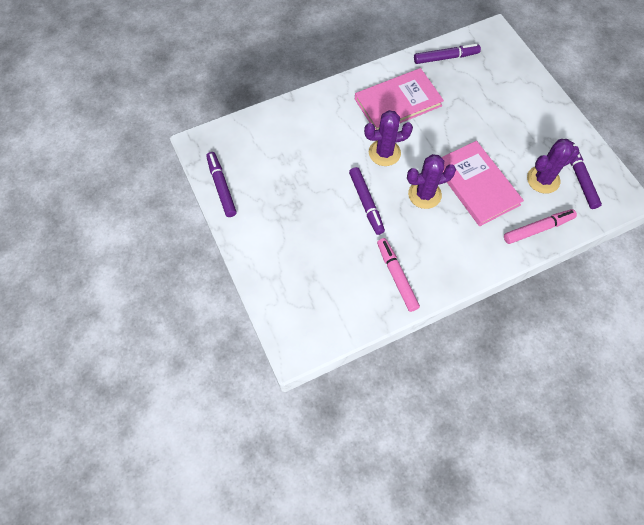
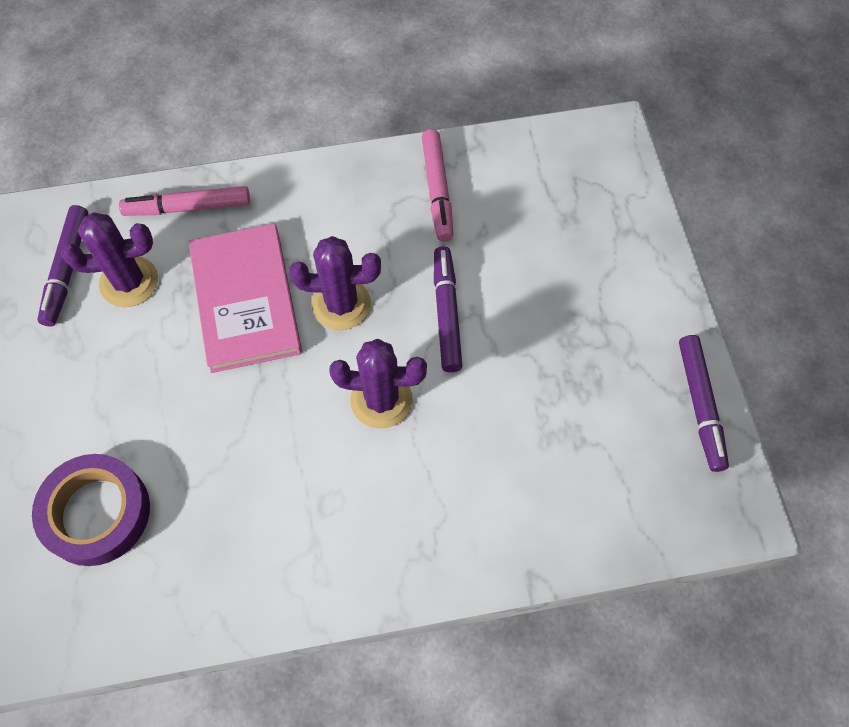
camera: 165 degrees left, 0 degrees up
(398, 102) = (312, 507): pink book -> none
(446, 58) = (160, 599): purple marker -> none
(491, 80) = (96, 513): none -> purple tape

